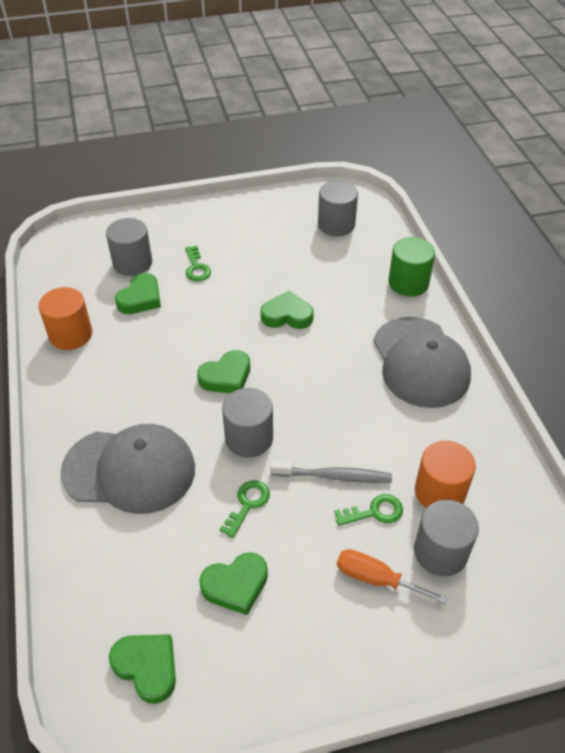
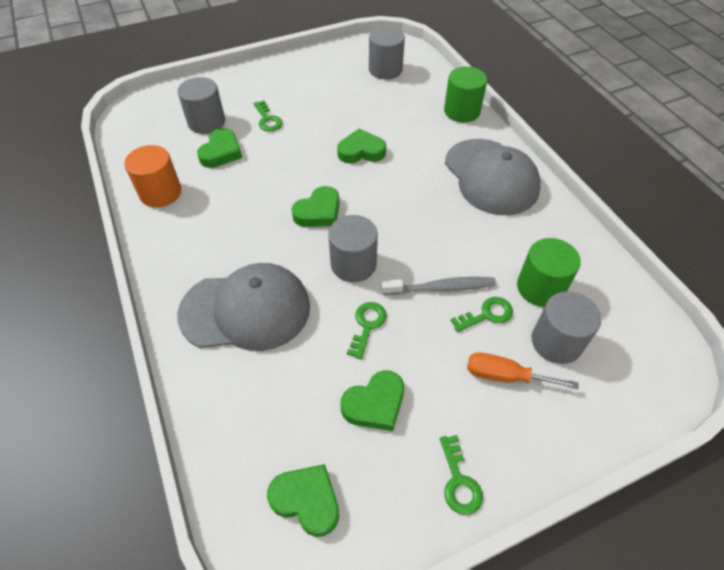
camera: 10 degrees left, 5 degrees up
(300, 676) = (459, 481): none -> green key
(440, 492) = (540, 287): orange cylinder -> green cylinder

